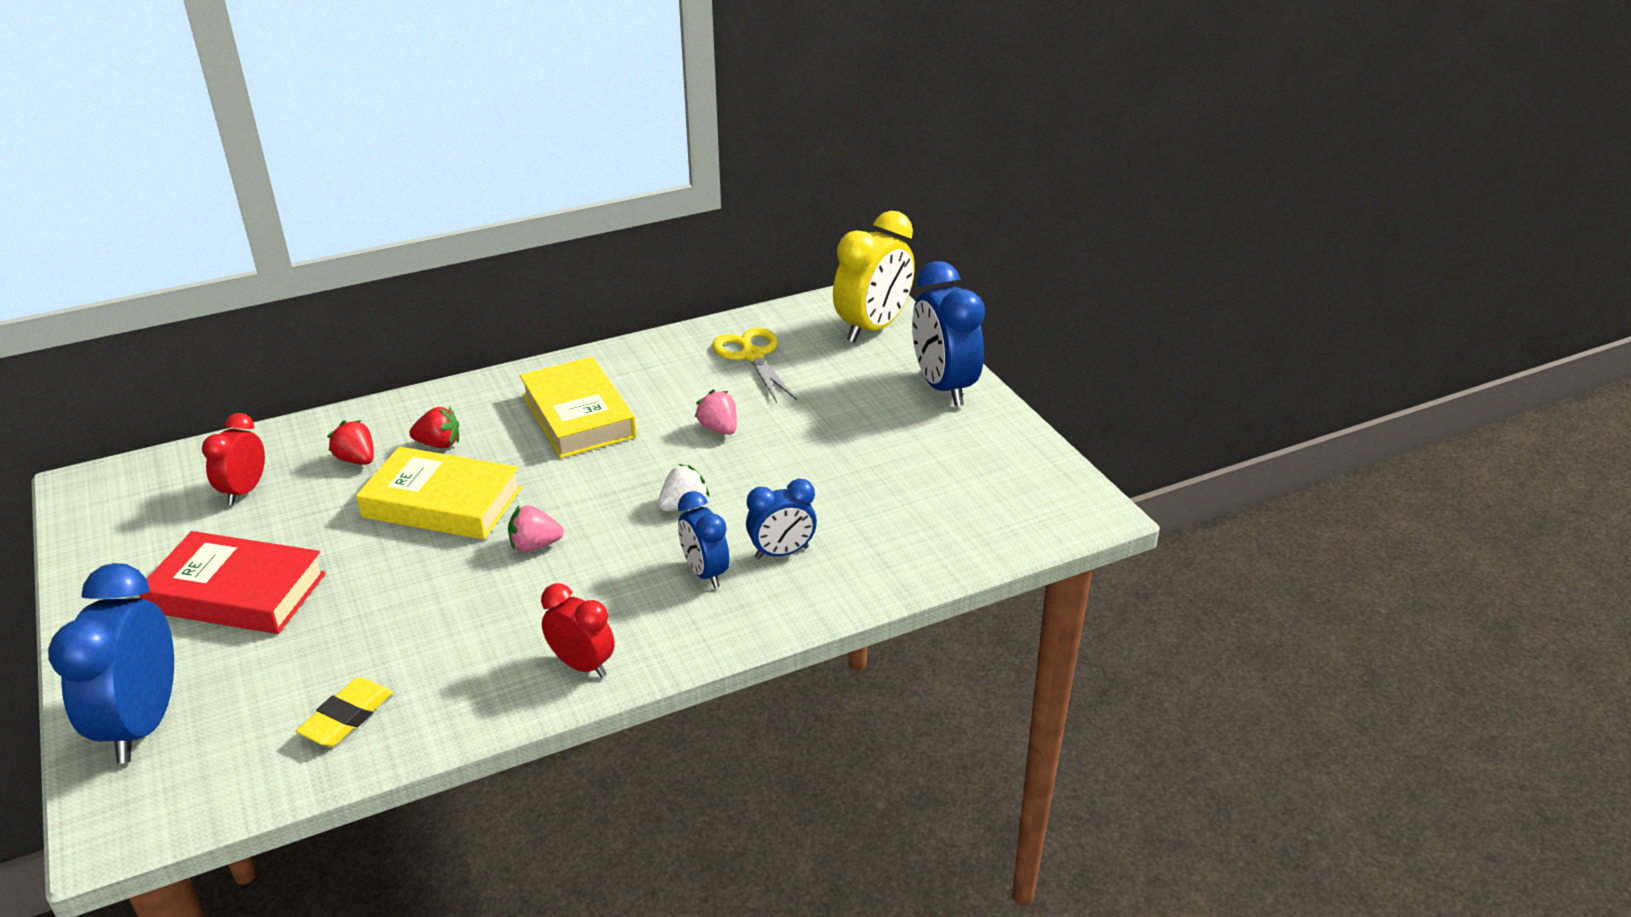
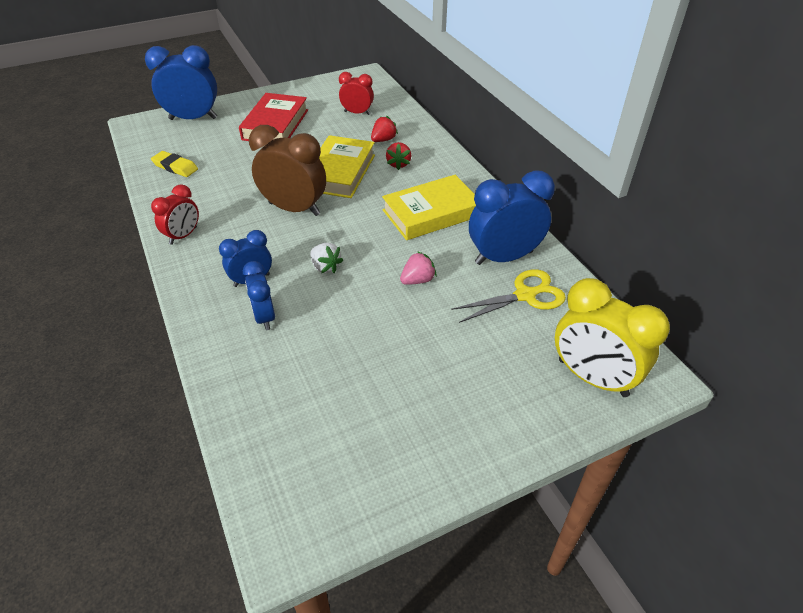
camera: 90 degrees right, 10 degrees up
(535, 545) = (294, 209): pink strawberry -> brown clock
(943, 387) = (493, 430): blue clock -> blue clock (503, 257)

